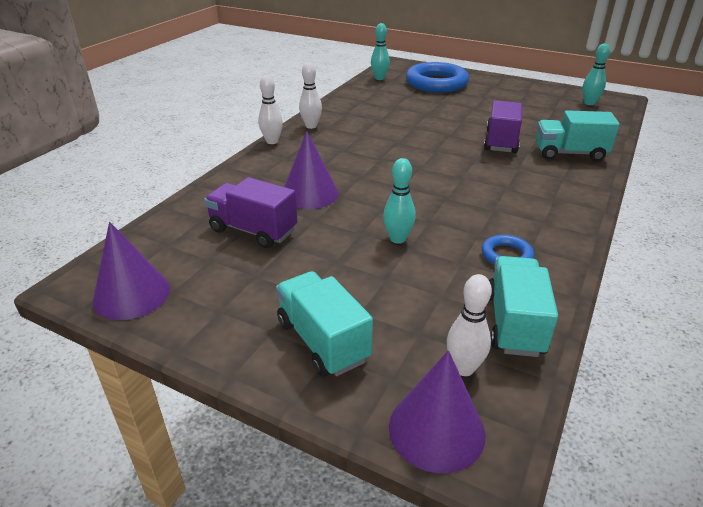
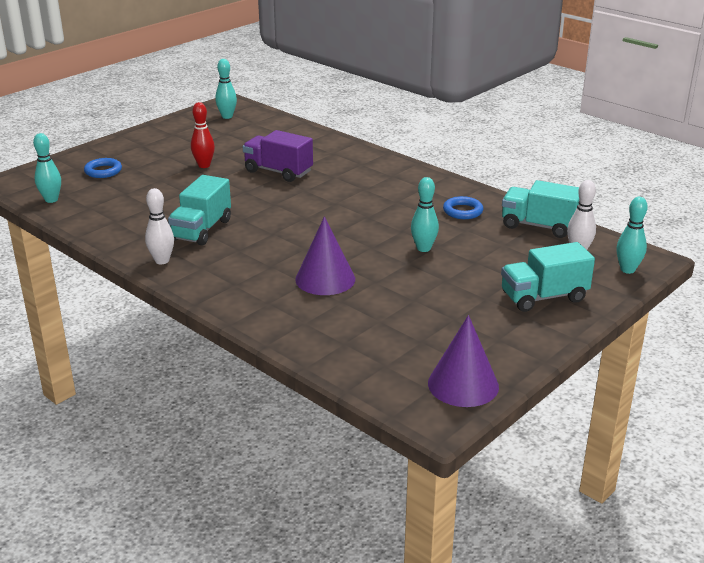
camera: 75 degrees left, 5 degrees down
(253, 230) = (380, 315): purple truck -> none
(272, 141) = (186, 289): white bowling pin -> none
(436, 83) = (103, 171): blue ring -> blue ring, size x0.48
(436, 429) = (627, 270): purple cone -> turquoise bowling pin
(481, 112) = (204, 165): none -> red bowling pin
(569, 153) = (321, 151): turquoise truck -> turquoise truck (202, 230)

